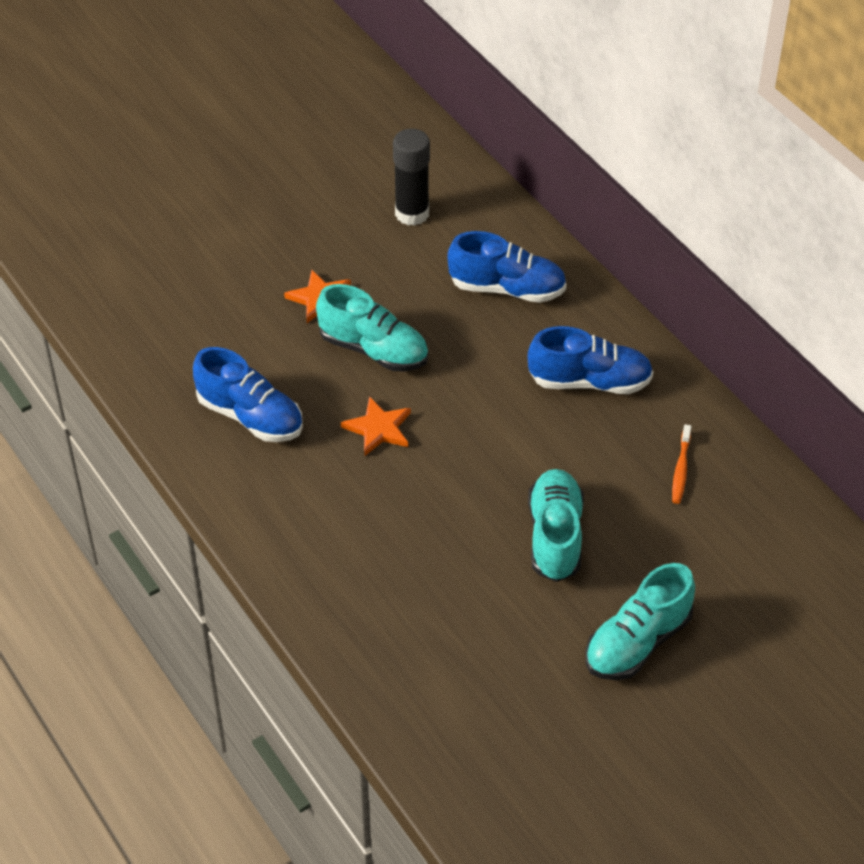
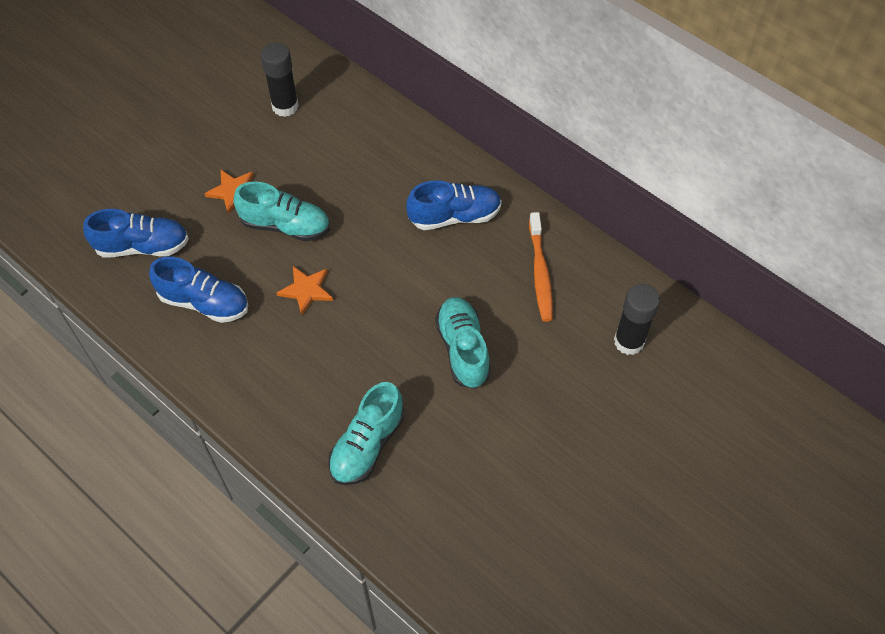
camera: 15 degrees left, 10 degrees up
(507, 289) = (373, 153): blue shoe -> blue shoe (143, 246)
(637, 642) = (546, 422): turquoise shoe -> turquoise shoe (367, 445)
(681, 469) = (540, 272): orange toothbrush -> orange toothbrush, size x1.68
(772, 573) = (629, 341): none -> black glue stick

